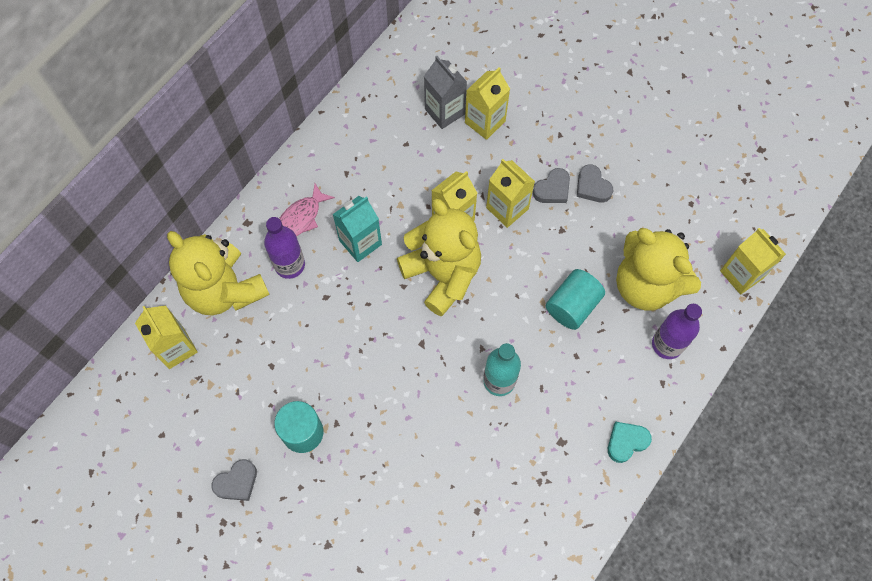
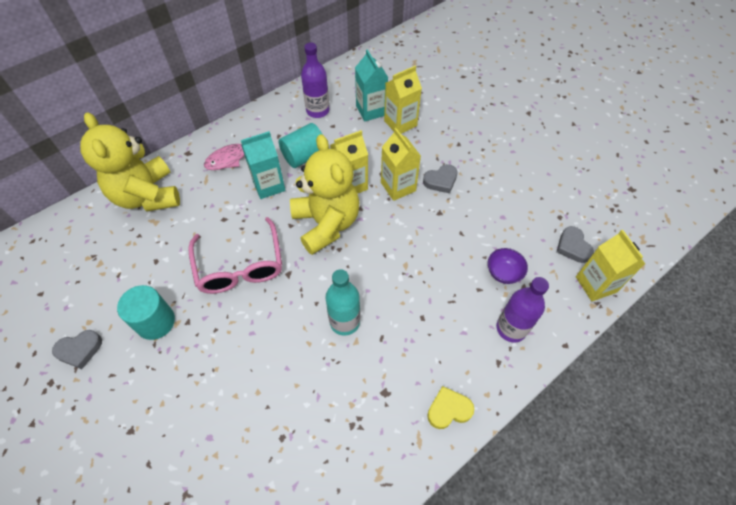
camera: 15 degrees right, 10 degrees down
(176, 348) = (88, 229): yellow carton -> none
(289, 265) = (206, 189): purple bottle -> purple bottle (317, 111)
(366, 348) = (240, 266): none -> pink glasses
(444, 111) = (371, 110): grey carton -> turquoise carton
(572, 306) = (431, 274): turquoise cylinder -> turquoise cylinder (304, 156)
(592, 186) = (475, 186): grey heart -> grey heart (572, 247)
(626, 442) = (448, 409): turquoise heart -> yellow heart
(646, 285) = (503, 273): yellow teddy bear -> purple bowl

